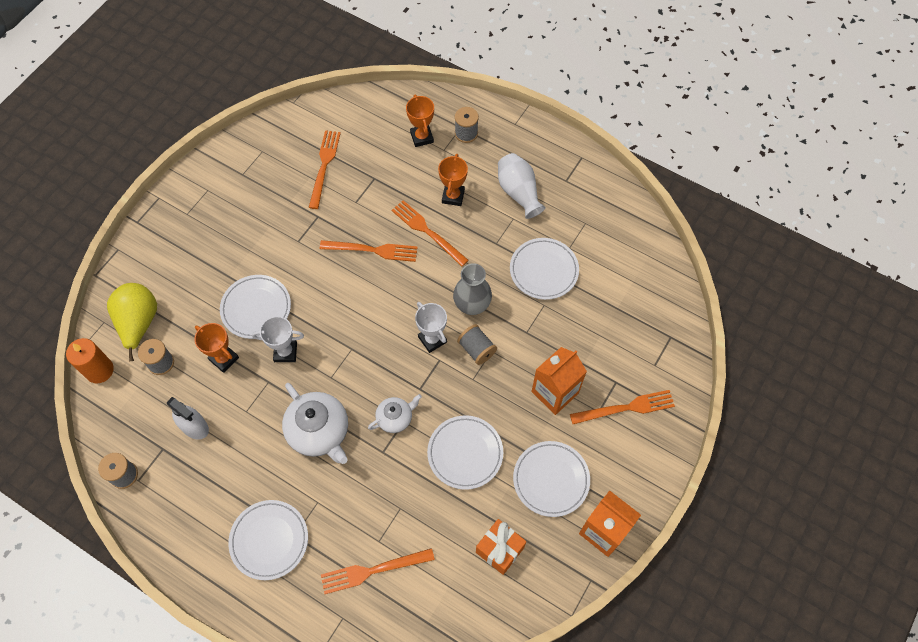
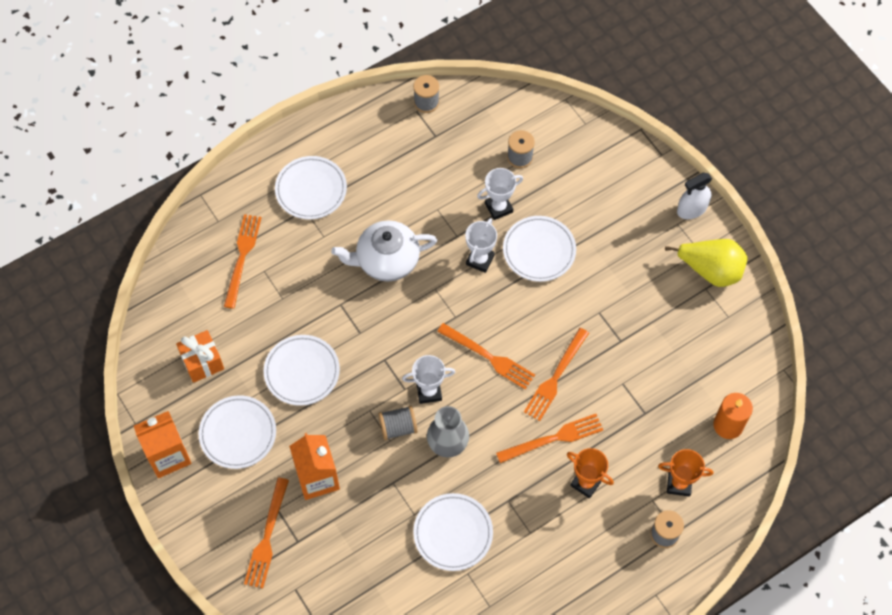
camera: 115 degrees right, 0 degrees up
(99, 370) = (536, 108): orange candle -> orange candle (728, 425)
(139, 323) = (570, 151): yellow pear -> yellow pear (710, 270)
(194, 426) = (443, 165): white spray bottle -> white spray bottle (692, 209)
(224, 359) = (498, 207): orange trophy -> white trophy
(324, 166) = (682, 370): orange fork -> orange fork (489, 357)
(395, 418) = (366, 327): white teapot -> none
(518, 192) = (560, 554): white vase -> none

